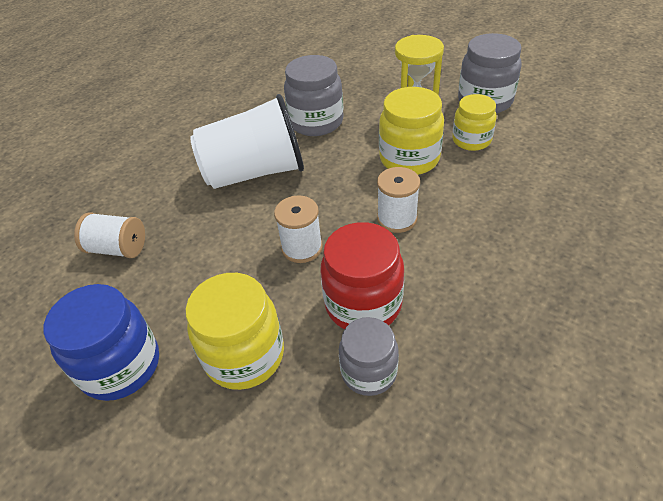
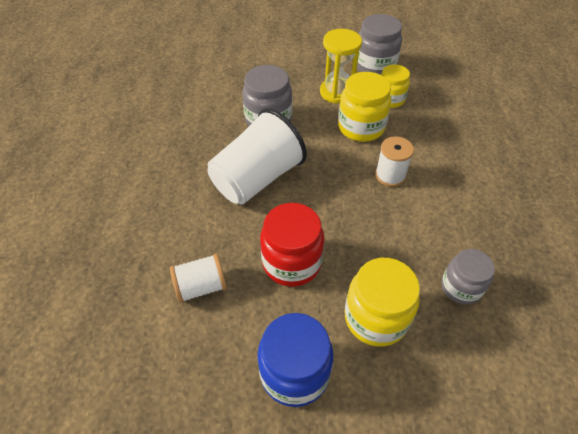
camera: 35 degrees left, 5 degrees up
(302, 248) = (345, 223): white spool -> none
(363, 304) = (420, 245): red jar -> red jar (292, 262)

